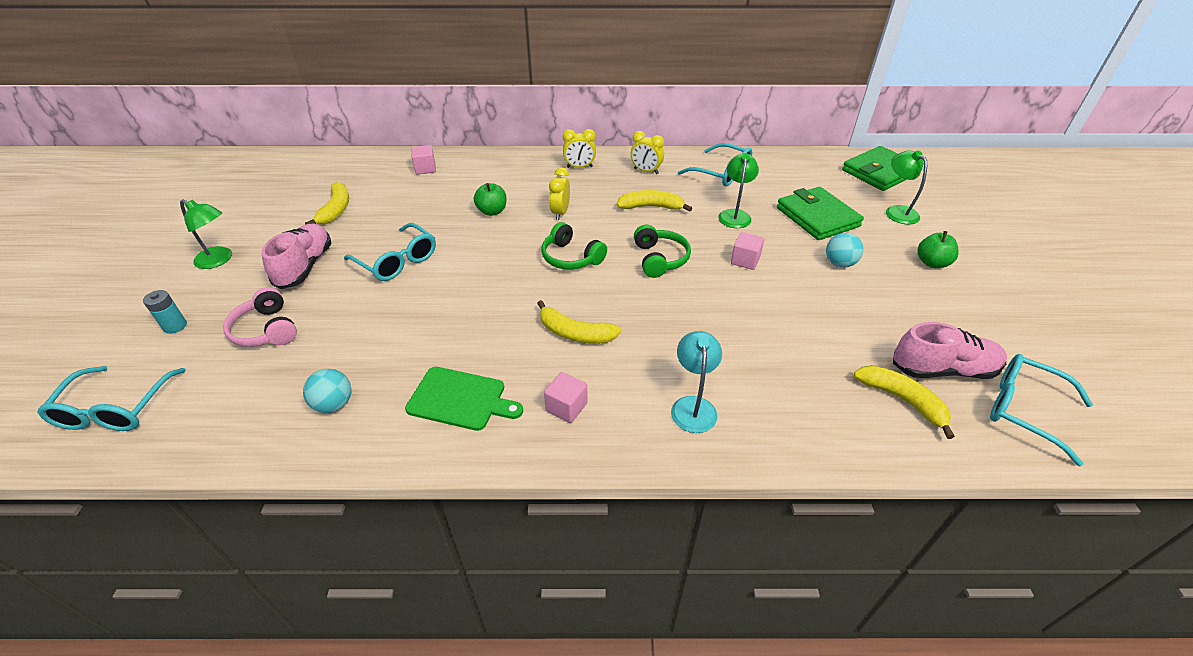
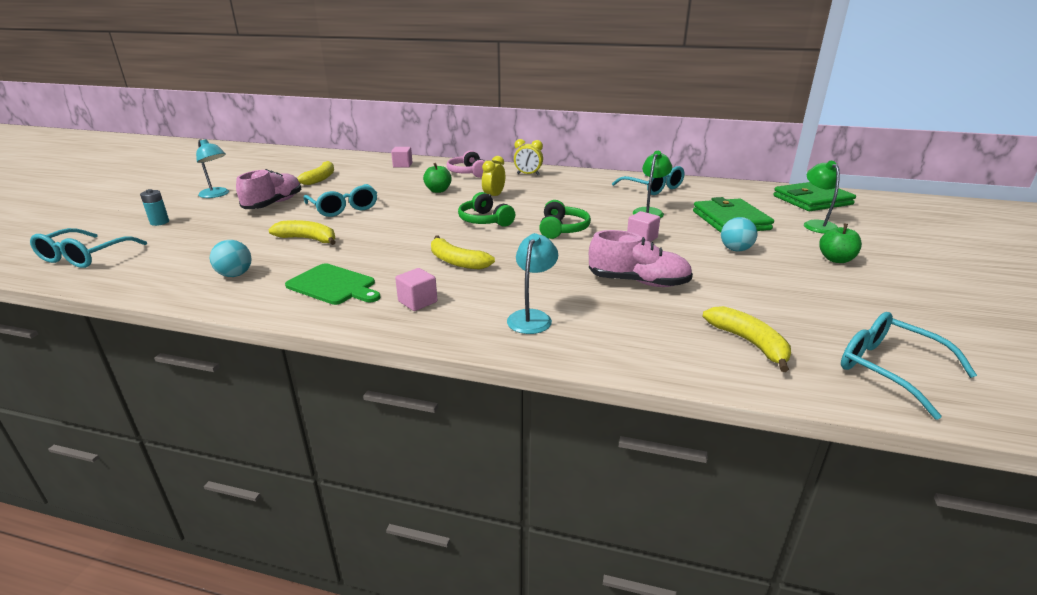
camera: 15 degrees right, 15 degrees down
(219, 260) = (217, 195): green lamp -> turquoise lamp
(266, 330) = (220, 231): pink headphones -> pink headphones (468, 172)
(646, 171) = (584, 181): yellow clock -> none
(651, 207) = (575, 200): yellow banana -> yellow banana (308, 239)
(942, 369) = (807, 329): pink shoe -> pink shoe (638, 282)

